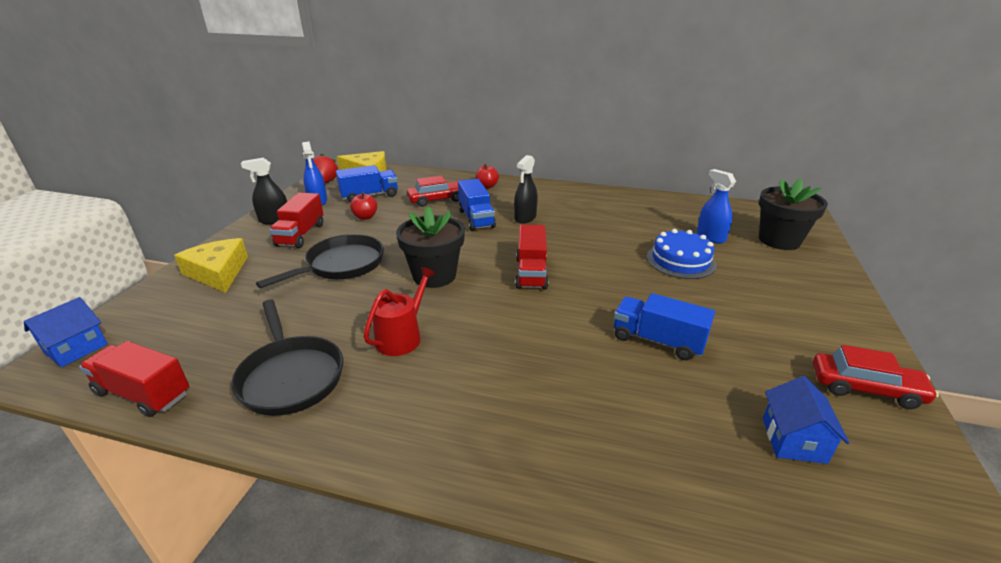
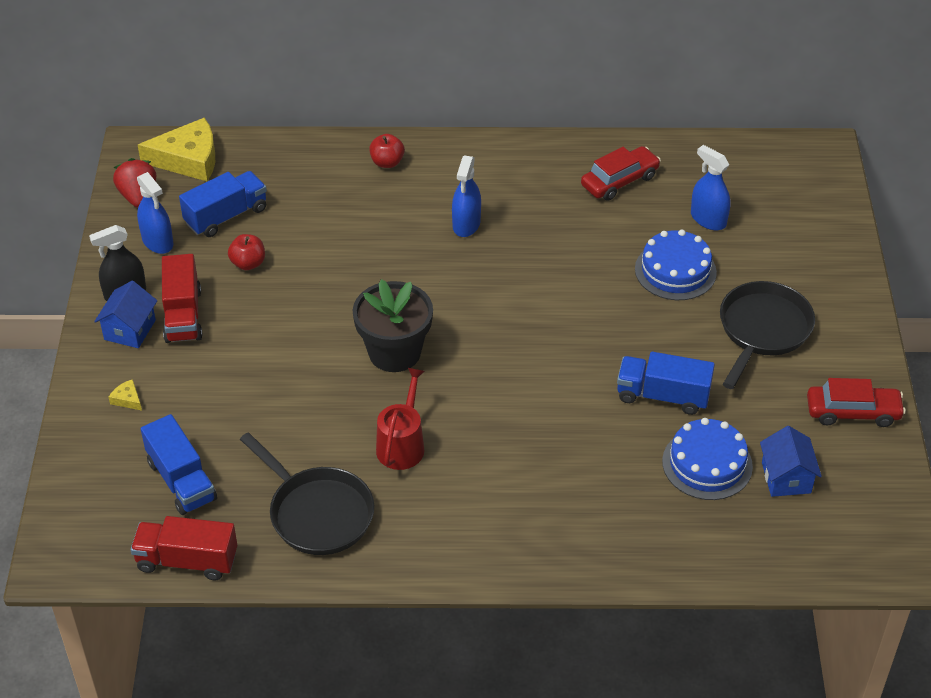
camera: 15 degrees left, 15 degrees up
(76, 348) = (65, 531): blue house -> blue house (130, 330)
(218, 272) = (127, 399): yellow cheese -> yellow cheese, size x0.40
(341, 265) = (272, 358): black pan -> black pan (762, 330)
(437, 200) = (329, 207): red car -> red car (619, 181)
(476, 219) = (401, 238): blue truck -> blue truck (181, 481)
(525, 218) = (466, 224): black spray bottle -> blue spray bottle
(531, 273) = (506, 325): red truck -> none
(698, 408) = (707, 464): none -> blue cake
(779, 240) = (790, 210): black flower pot -> none

